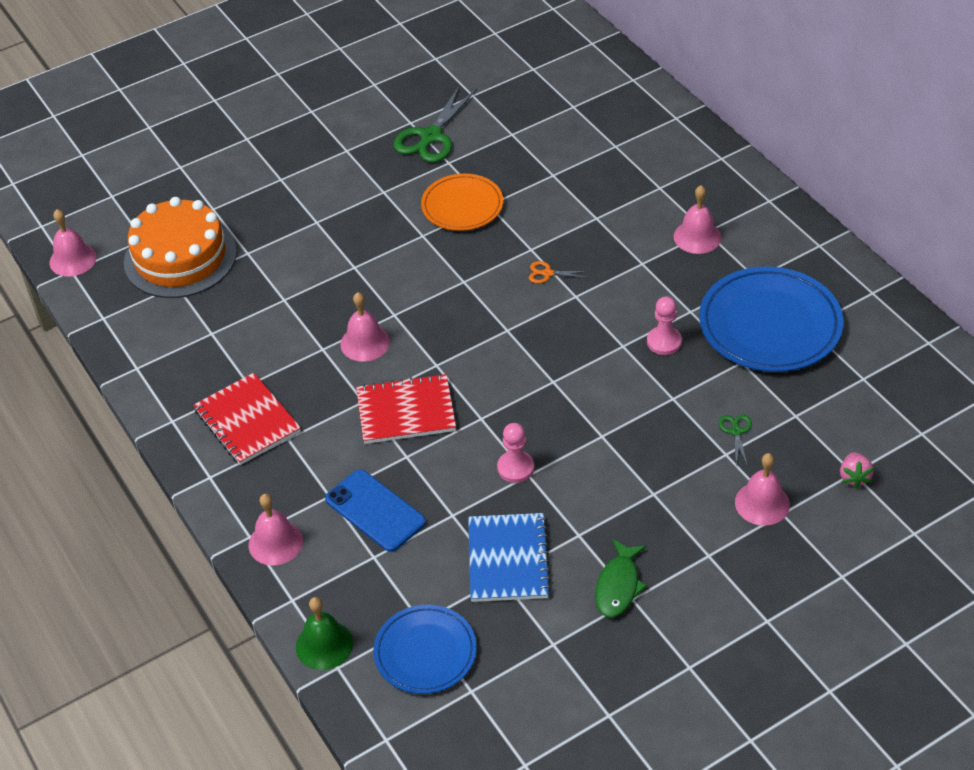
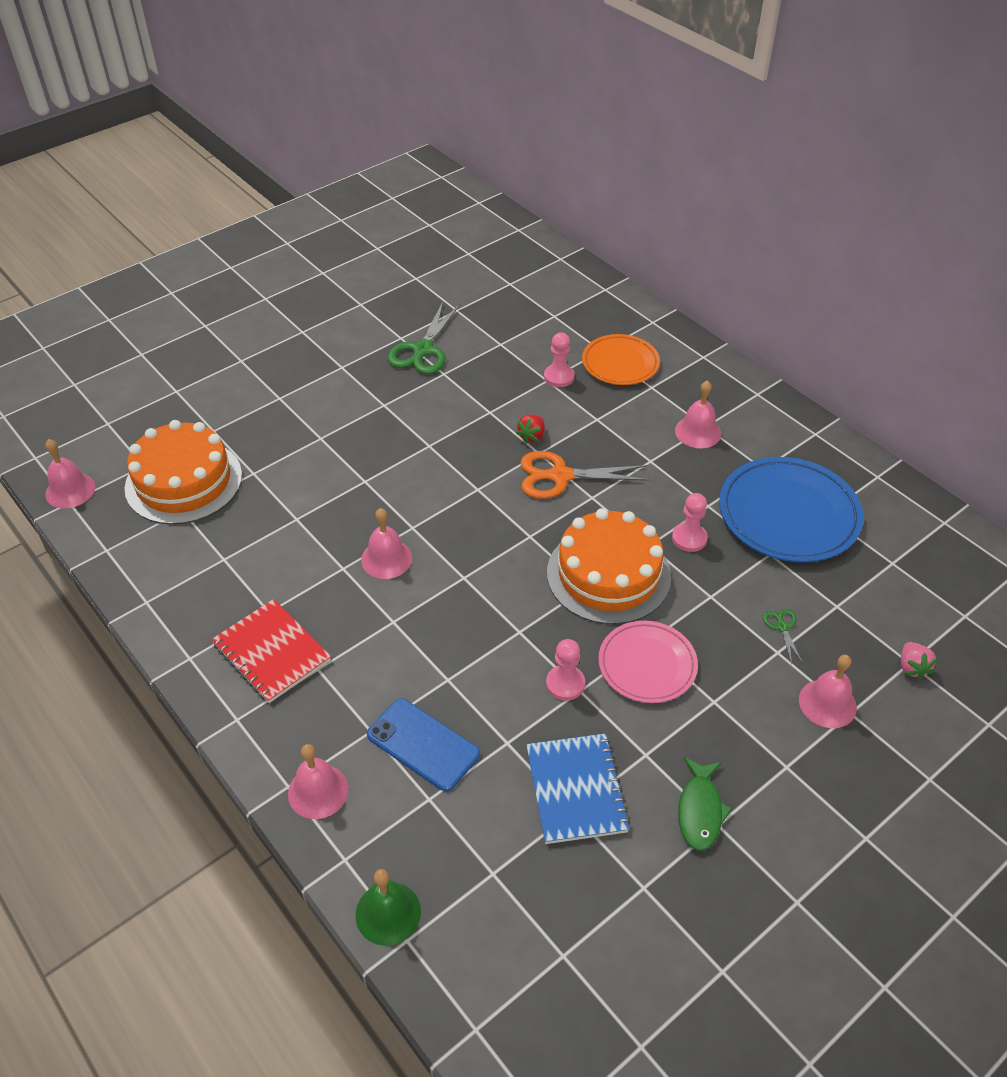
camera: 10 degrees left, 0 degrees up
(406, 411) = (440, 630): red notebook -> none
(425, 652) = (504, 911): blue plate -> none
(462, 206) = (464, 414): orange plate -> orange plate (620, 363)
(527, 232) = (532, 436): none -> red strawberry
(547, 273) = (559, 476): orange scissors -> orange scissors, size x2.15
(565, 172) = (559, 377): none -> pink pawn
(577, 371) = (608, 574): none -> orange cake
(597, 456) = (647, 665): none -> pink plate

